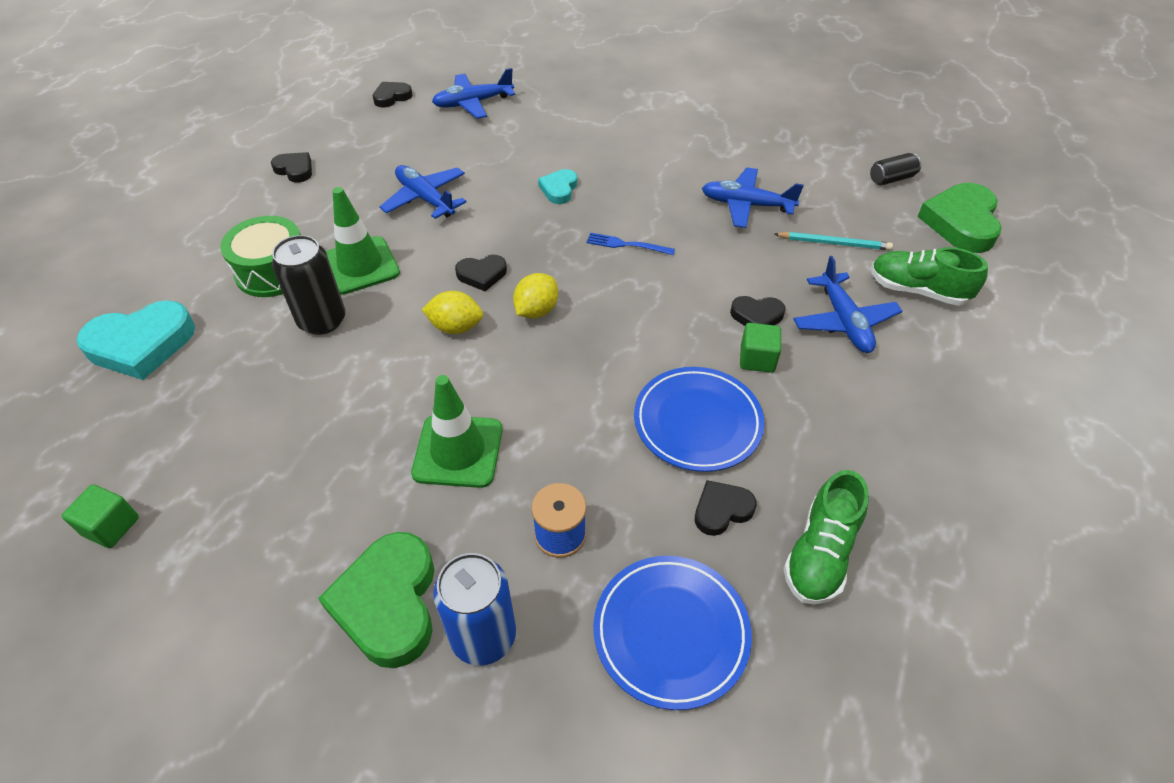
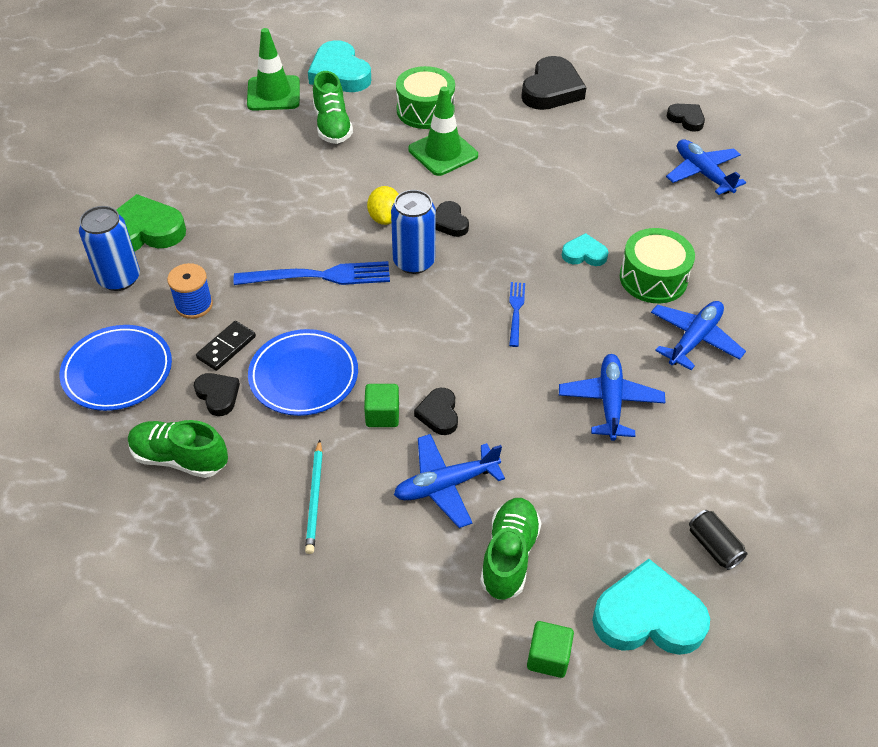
camera: 80 degrees right, 0 degrees up
(111, 526) = (195, 107): green cube -> green cube (548, 657)
(254, 361) = (332, 126): none -> green shoe
(295, 170) = (552, 90): black heart -> black heart, size x1.87
(322, 320) = (378, 147): black can -> none
(425, 199) = (539, 171): blue plane -> blue plane (694, 339)
(458, 451) = (262, 241): green traffic cone -> green traffic cone (273, 94)
(536, 310) = (414, 262): yellow lemon -> blue can
(538, 396) = (319, 276): none -> blue fork
(601, 155) = (653, 278): none -> green drum
(643, 498) = (226, 347): none -> black domino
(834, 243) = (568, 481): turquoise pencil -> turquoise pencil (315, 498)
(961, 222) = (648, 616): green heart -> turquoise heart

